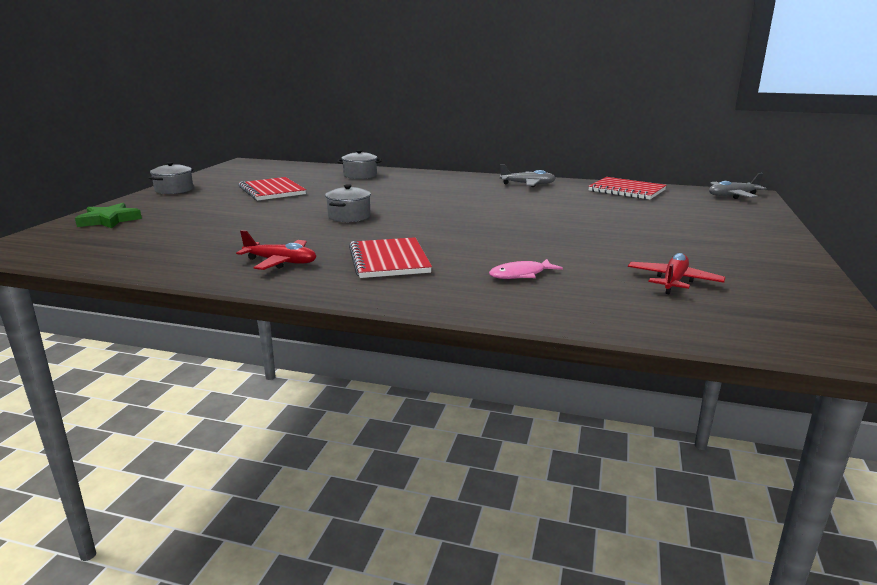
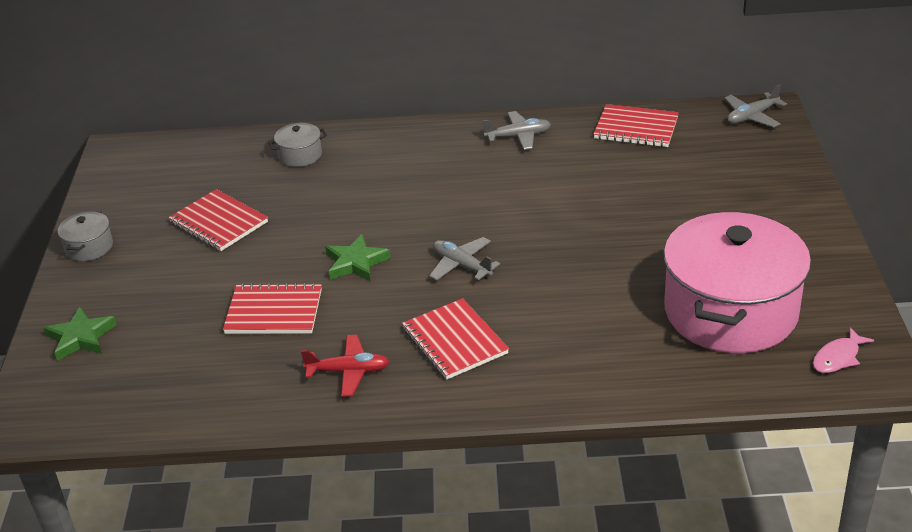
camera: 15 degrees left, 15 degrees up
(260, 228) = (274, 312): none -> red notebook
(349, 216) = (356, 262): grey pot -> green star
(432, 227) = (462, 265): none -> grey plane
(521, 274) = (592, 334): pink fish -> pink fish (838, 357)
(673, 281) = (730, 311): red plane -> pink pot

